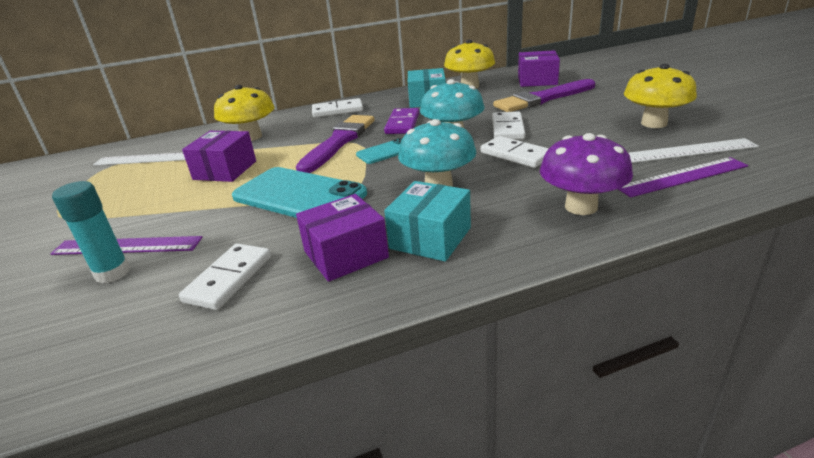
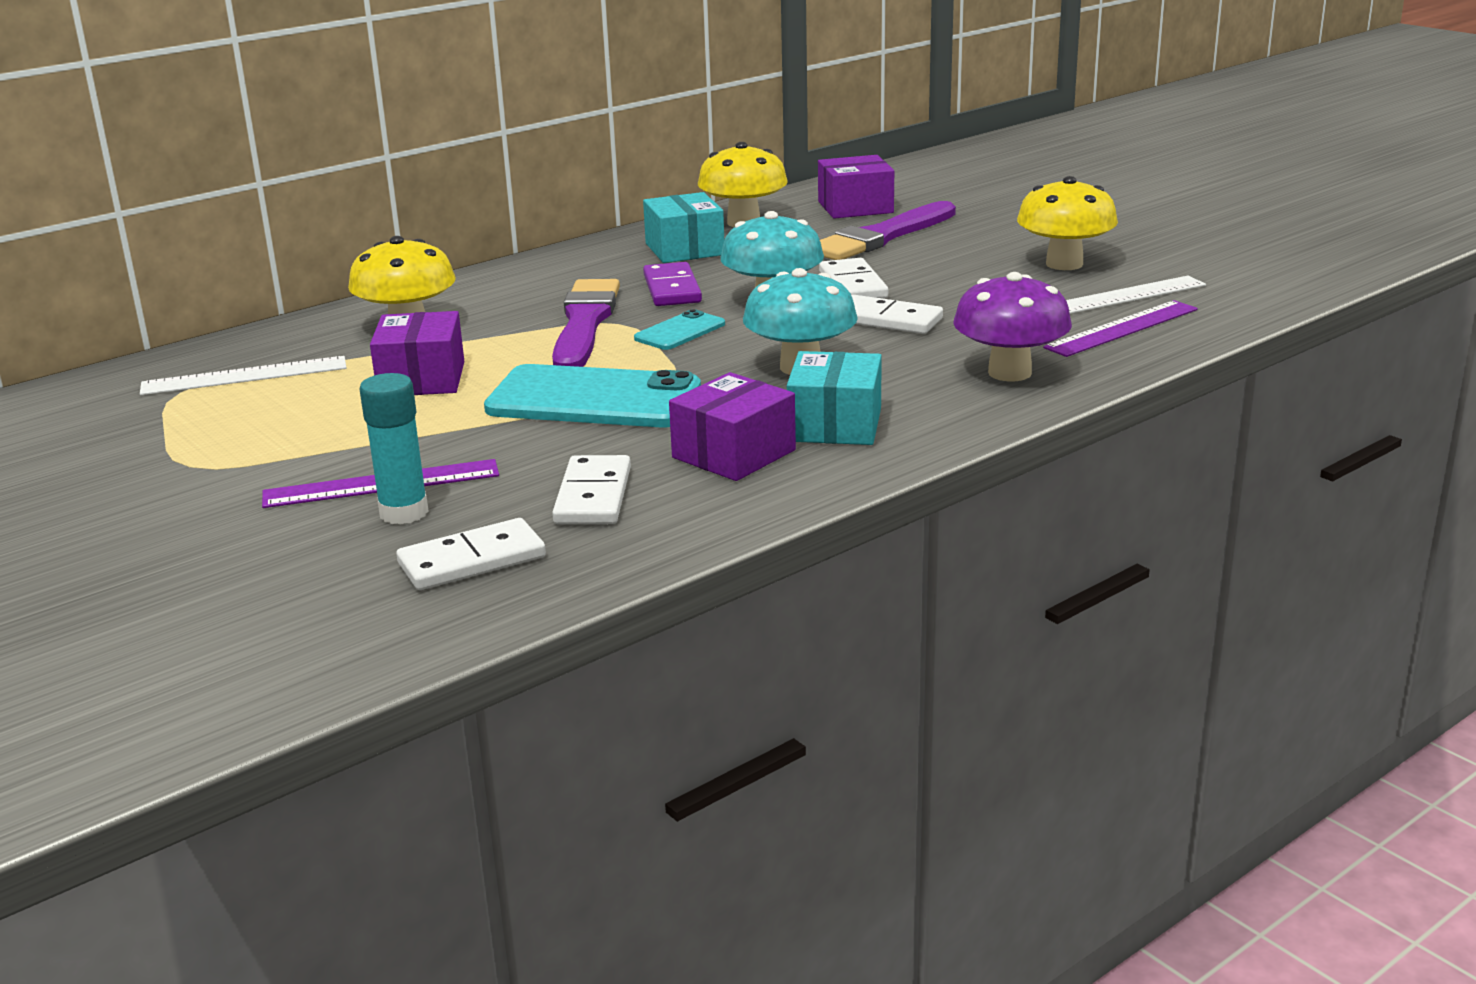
camera: 20 degrees left, 5 degrees down
(337, 110) = (530, 275): white domino -> white domino (472, 561)

